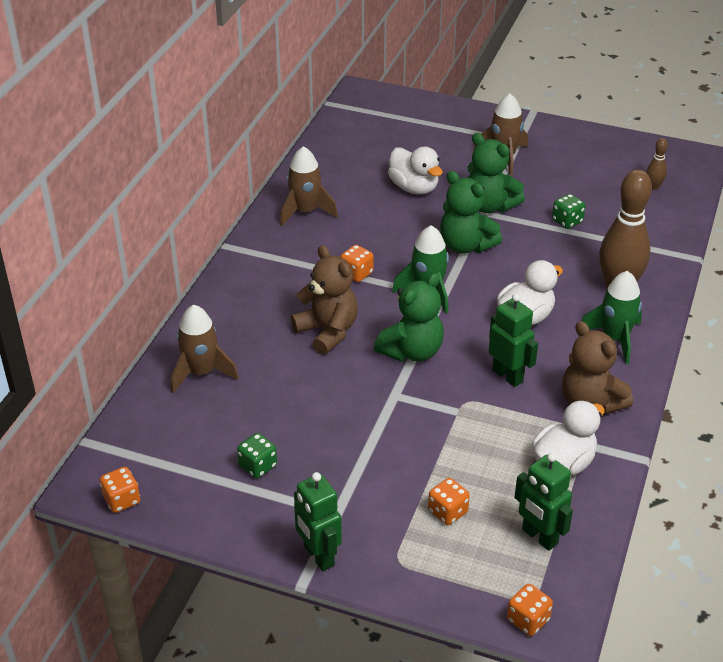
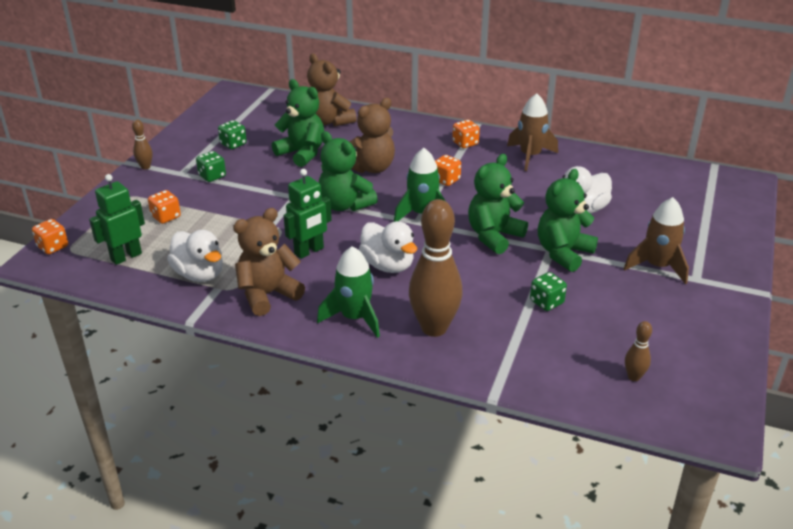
camera: 90 degrees right, 5 degrees down
(122, 500) = (217, 103): orange dice -> orange dice (465, 143)
(201, 373) = (329, 121): brown rocket -> brown teddy bear
(288, 394) = (302, 153): none -> green teddy bear
(318, 556) = (145, 167): green robot -> brown bowling pin
(345, 478) = (212, 176): none -> green dice

